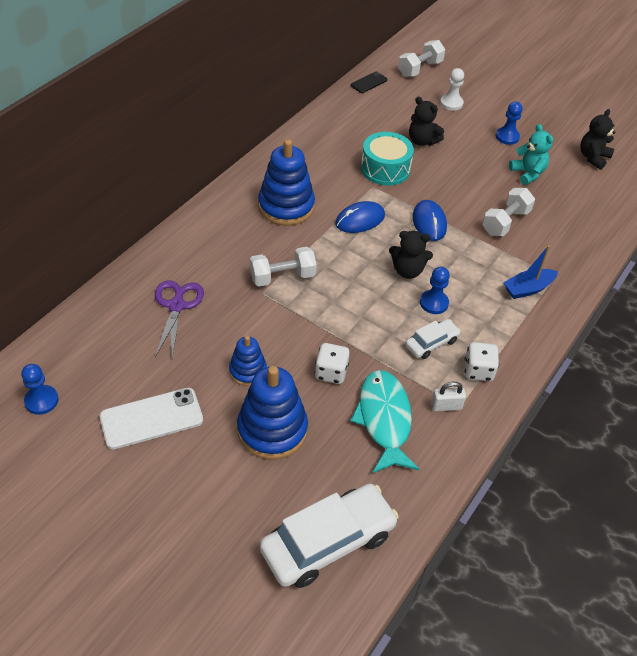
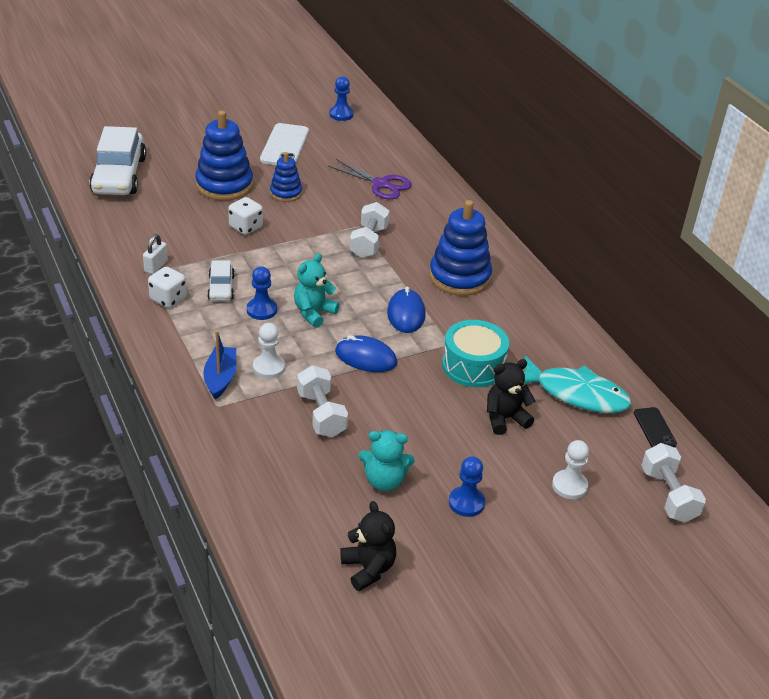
camera: 120 degrees right, 10 degrees down
(384, 419) = (178, 233): turquoise fish -> turquoise fish (576, 394)
(407, 271) = (314, 313): black teddy bear -> turquoise teddy bear
(491, 268) = (269, 367): none -> white pawn

